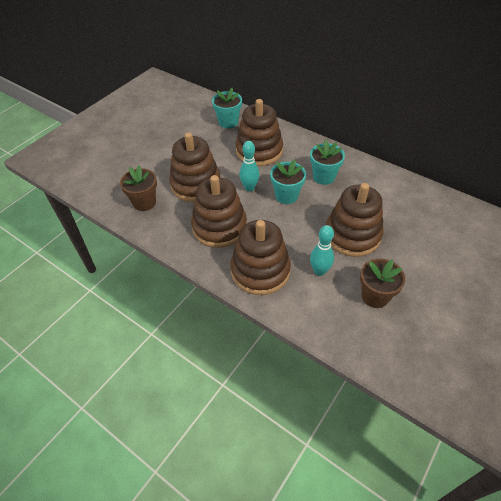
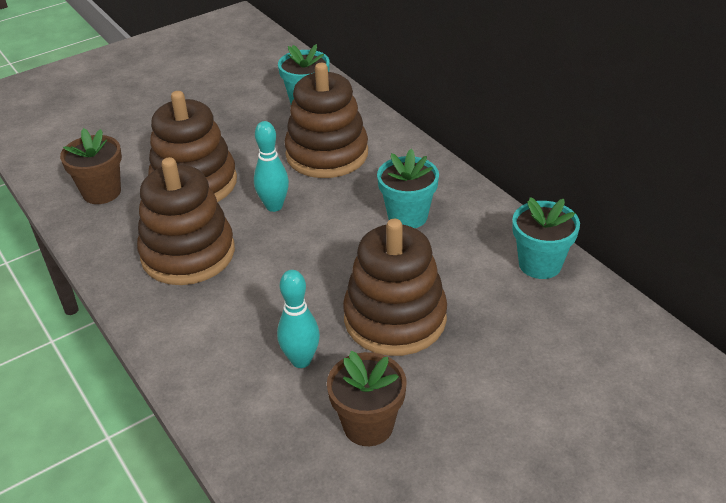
camera: 20 degrees right, 10 degrees down
(260, 271) = (206, 334): brown stacking toy -> none
(286, 196) = (325, 231): turquoise flower pot -> turquoise flower pot (540, 264)

